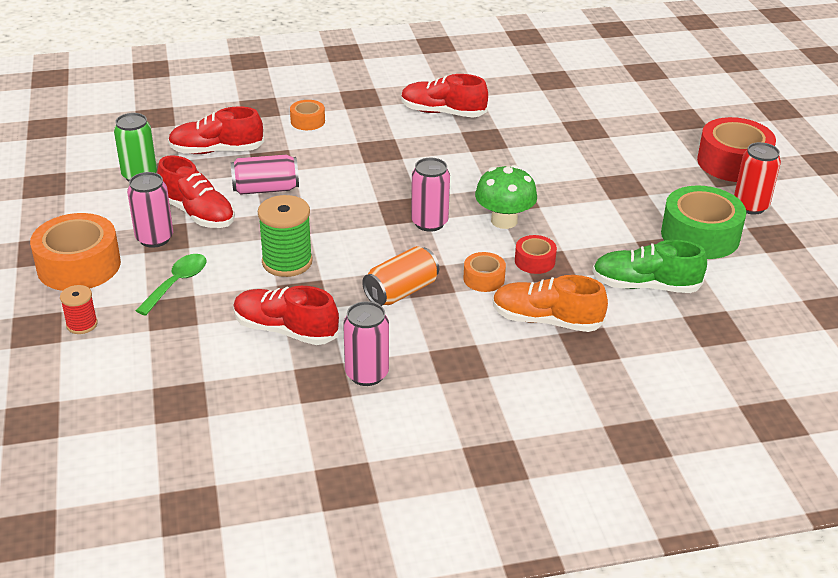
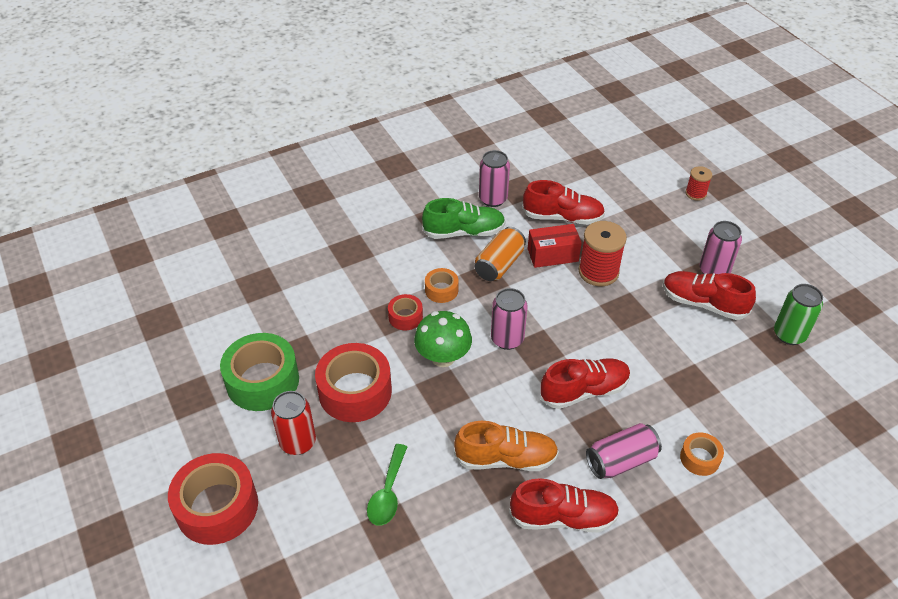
camera: 165 degrees right, 10 degrees up
(79, 266) = (743, 235): orange tape -> none
(177, 283) = (662, 236): green spoon -> green spoon (388, 492)
(216, 151) = (752, 385): red shoe -> red shoe (584, 391)
(266, 189) = (669, 345): pink can -> pink can (621, 460)
(287, 262) = (598, 272): green spool -> red spool
(329, 289) = (552, 255): none -> red box
(546, 320) = (385, 263): orange shoe -> orange shoe (506, 459)
(602, 211) = (355, 391): none -> red tape
(645, 286) = (312, 312): green shoe -> green shoe (464, 232)
(750, 206) = (208, 435): red can -> red can (298, 442)

